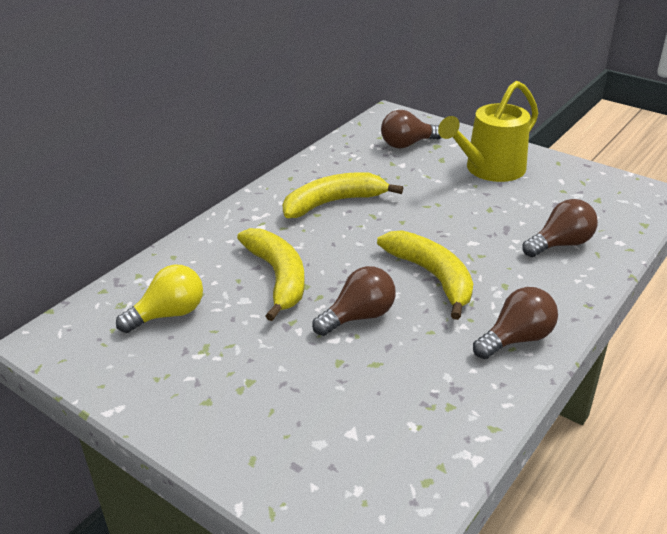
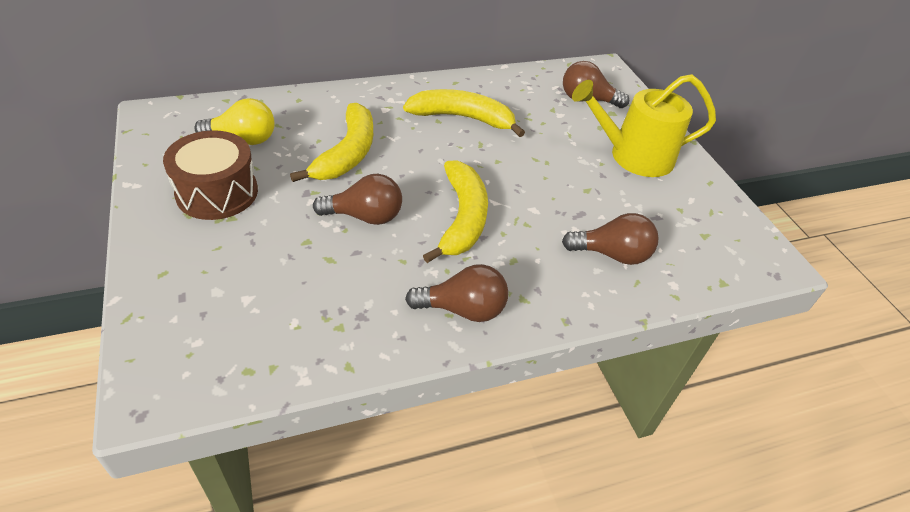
camera: 30 degrees right, 10 degrees up
(207, 369) = (217, 192): none -> brown drum

